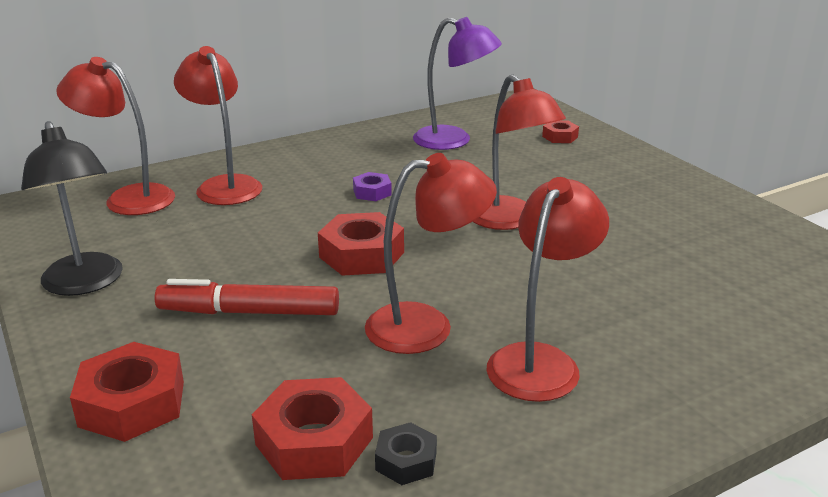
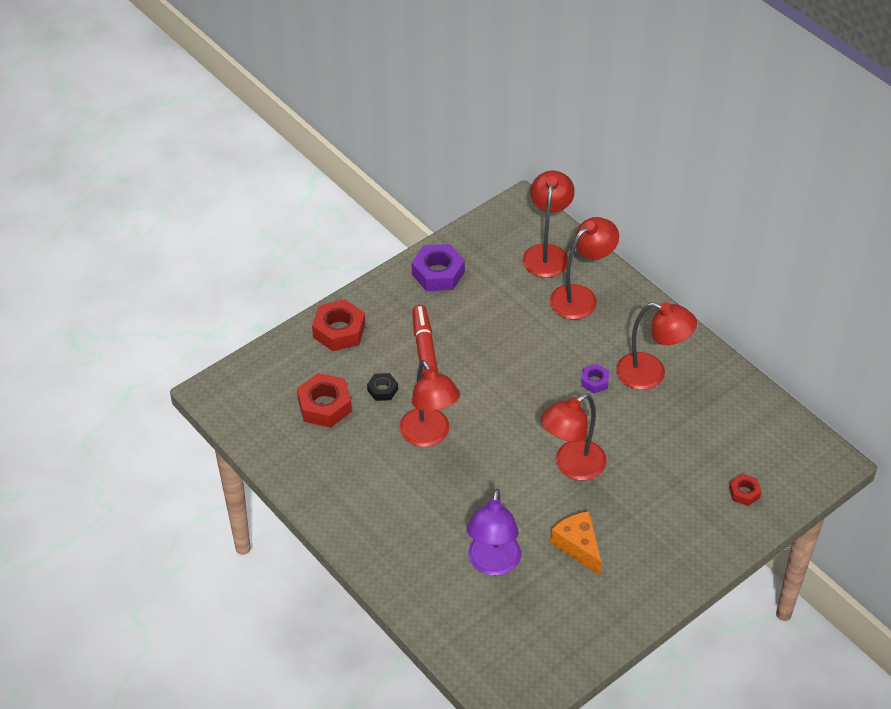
camera: 80 degrees right, 20 degrees up
(85, 283) = (438, 273): black lamp -> purple nut
(361, 255) = (502, 392): red nut -> none
(406, 461) = (317, 442): black nut -> black nut (382, 390)
(454, 140) = (709, 418): purple lamp -> purple lamp (492, 564)
(540, 361) = (405, 491): red lamp -> red lamp (651, 374)
(642, 230) = (578, 546): none -> orange cheese

